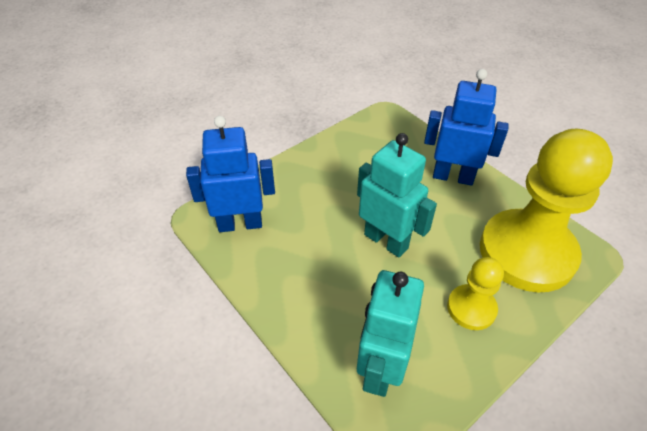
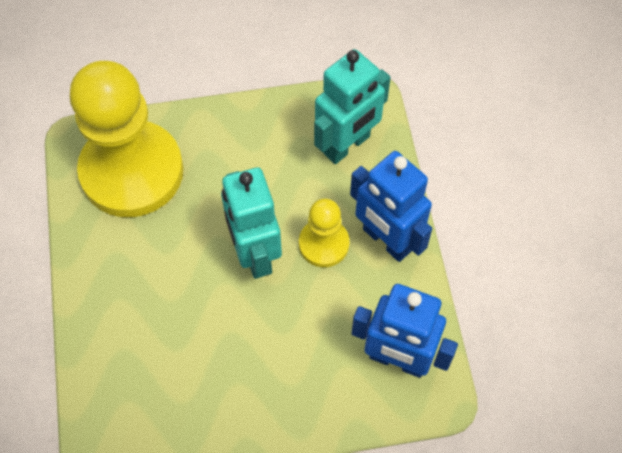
camera: 150 degrees left, 15 degrees up
(453, 177) = (113, 295): blue robot -> blue robot (386, 240)
(471, 308) = (233, 151): yellow pawn -> yellow pawn (324, 244)

